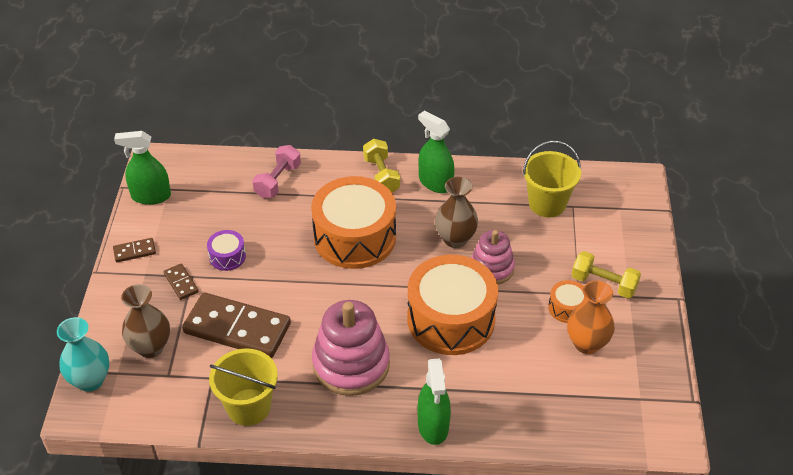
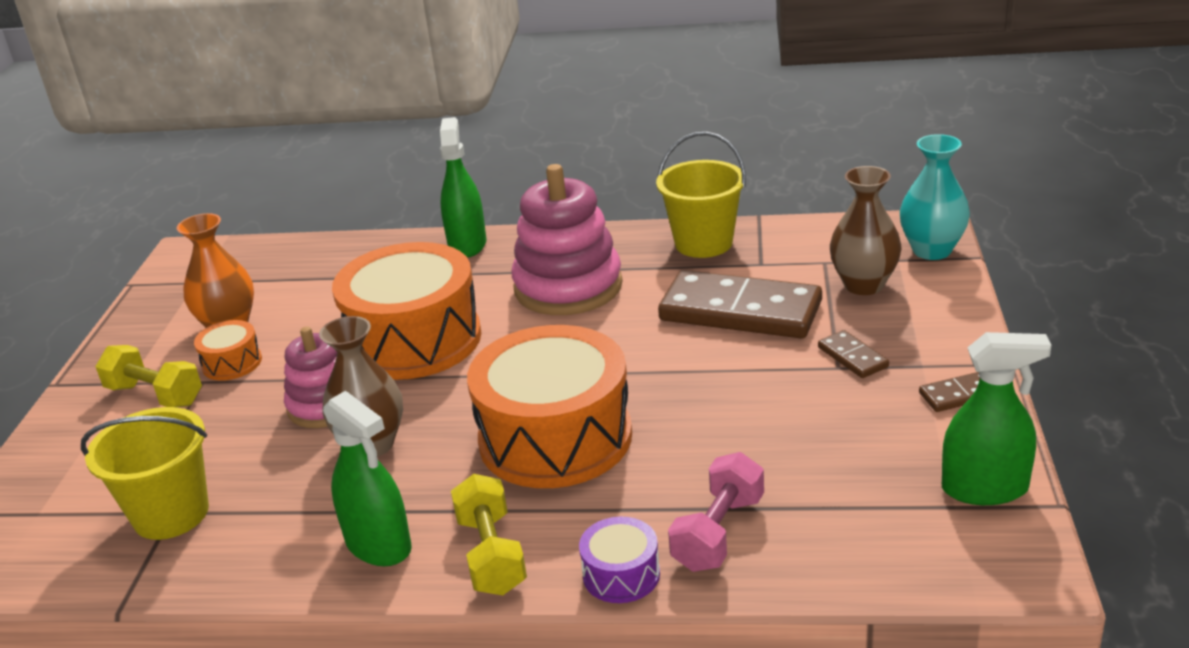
camera: 175 degrees left, 15 degrees down
(227, 256) = (785, 396): purple drum -> purple drum (621, 574)

